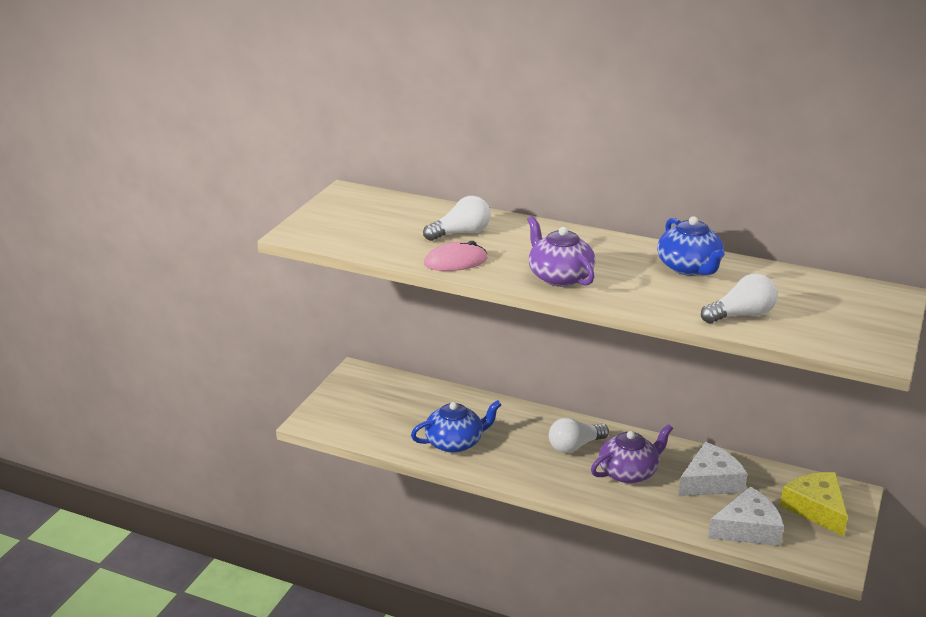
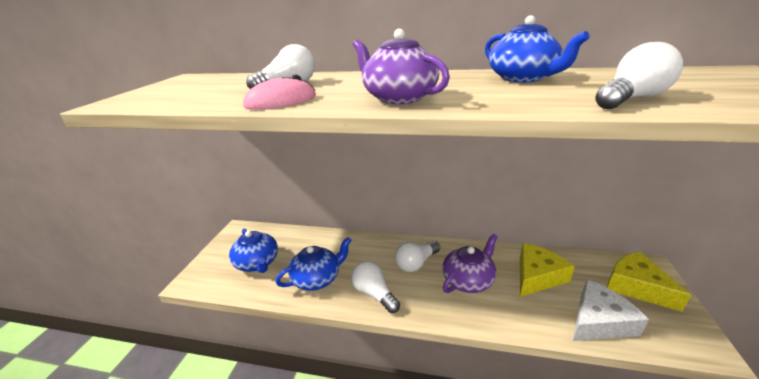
camera: 10 degrees left, 0 degrees up
(385, 415) = (257, 263): none -> blue teapot
(517, 467) = (374, 293): none -> white light bulb
(710, 481) = (537, 276): white cheese -> yellow cheese

